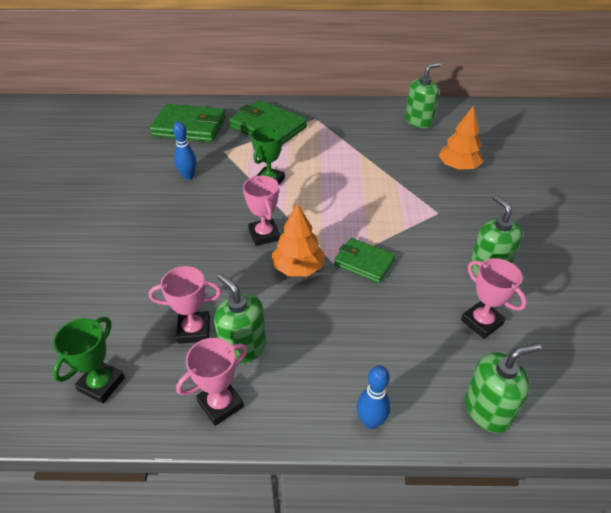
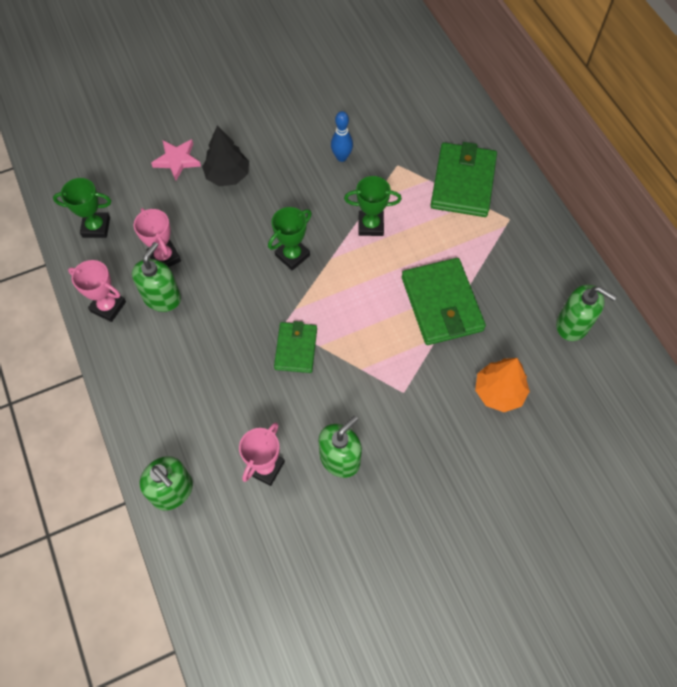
camera: 65 degrees right, 20 degrees up
(83, 283) = (177, 160): none -> pink star
(138, 251) = (227, 175): none -> black tree
(189, 127) = (420, 116): green wallet -> green wallet (441, 304)
(264, 235) = (292, 255): pink trophy -> green trophy
(298, 268) = (264, 299): orange tree -> none
(370, 421) = (130, 410): blue bowling pin -> none

